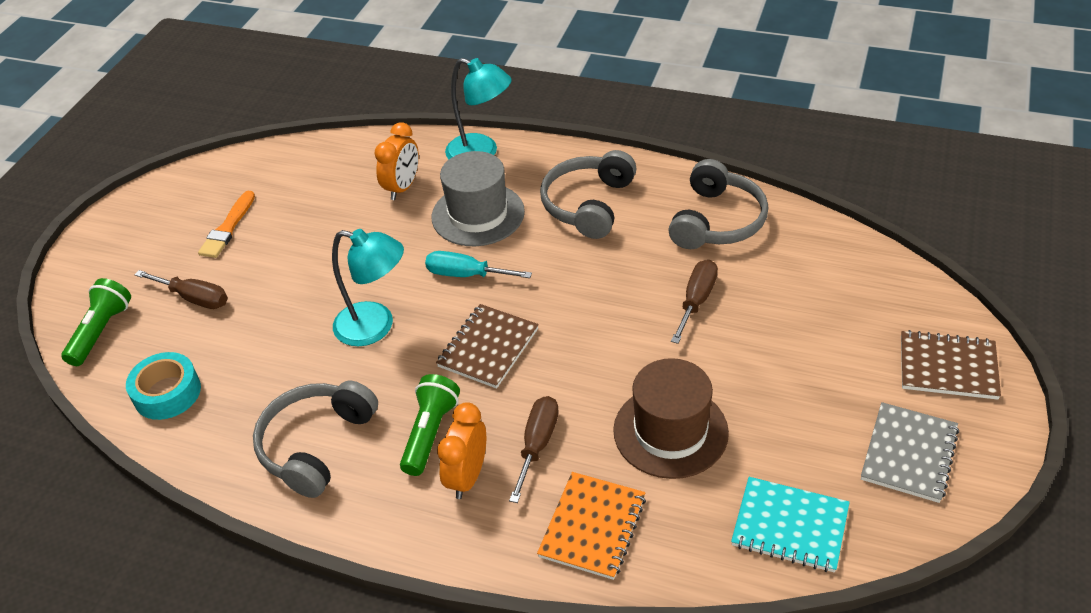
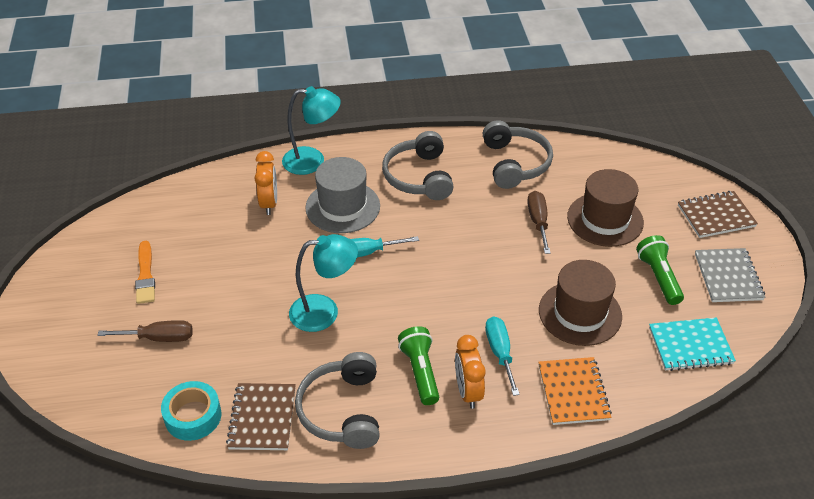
camera: 30 degrees left, 0 degrees up
(101, 331) = (96, 390): green flashlight -> green flashlight (658, 277)
(488, 348) = (419, 299): brown notebook -> brown notebook (262, 418)
(537, 444) = (500, 353): brown screwdriver -> turquoise screwdriver
(786, 324) = (605, 219): none -> brown hat

